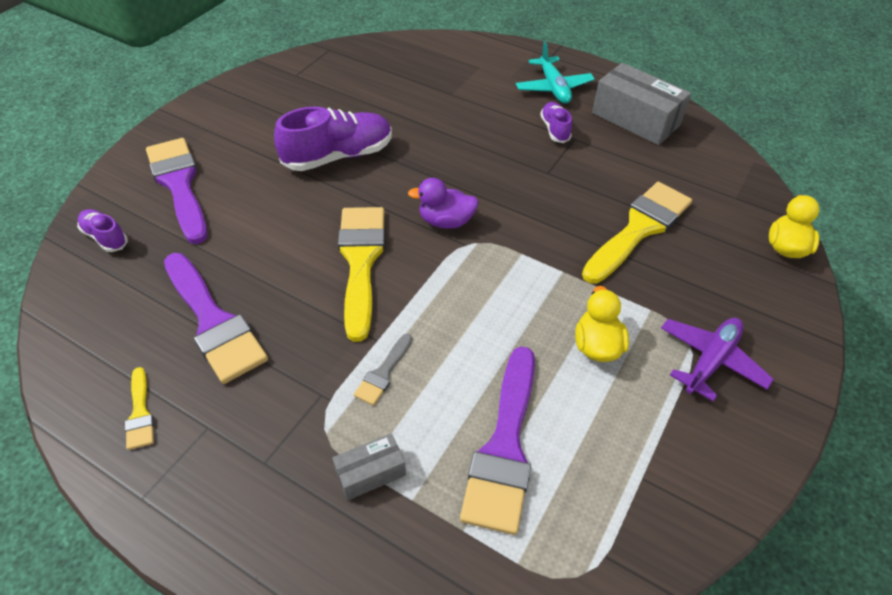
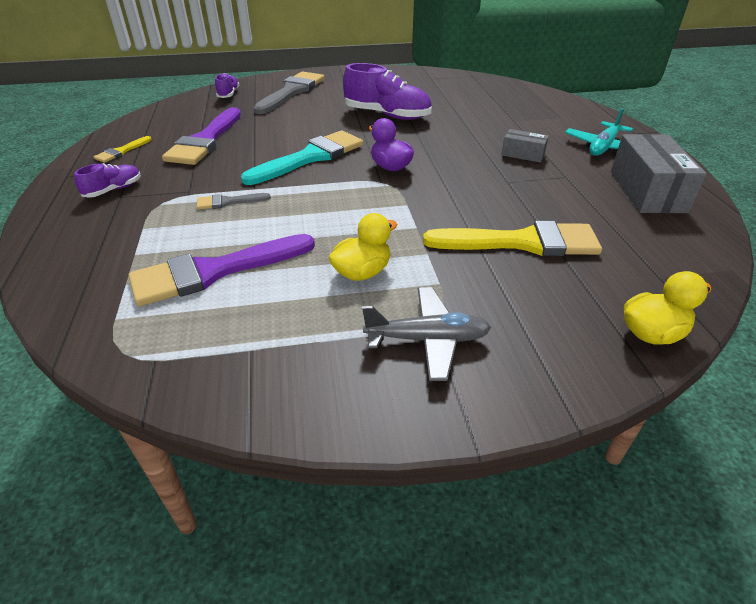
camera: 50 degrees right, 10 degrees down
(179, 184) = (292, 92): purple brush -> grey brush
(361, 261) = (310, 157): yellow brush -> turquoise brush
(370, 473) = (143, 231): grey box -> grey box (523, 154)
(555, 129) = (559, 165): purple shoe -> purple shoe (113, 190)
(710, 361) = (427, 339): purple plane -> grey plane

